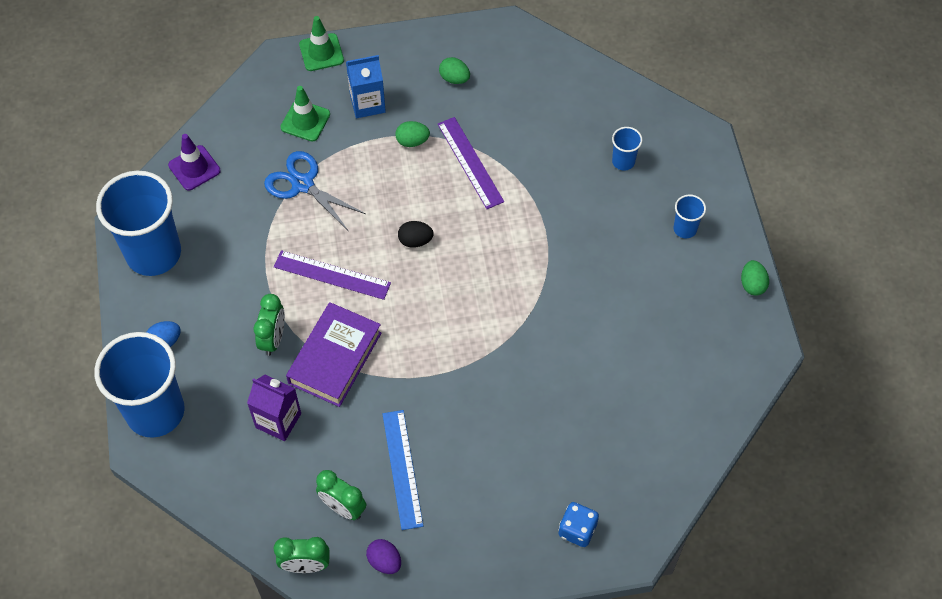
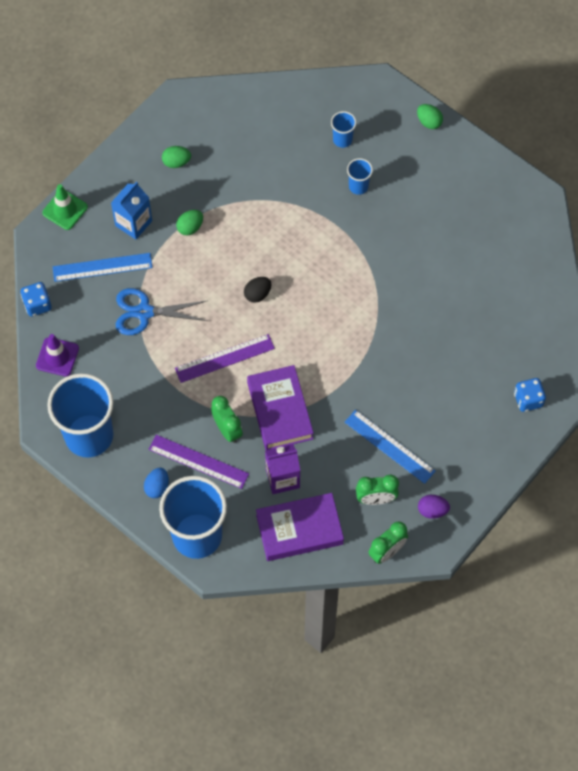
camera: 40 degrees left, 5 degrees up
(221, 113) = (37, 304): none -> blue dice
(247, 479) = (299, 530): none -> purple book
(305, 121) = (102, 267): green traffic cone -> blue ruler
(470, 162) = (243, 213): purple ruler -> purple ruler (198, 461)
(685, 229) = (422, 157): blue cup -> blue cup (358, 186)
(752, 284) = (495, 164): green egg -> green egg (429, 122)

